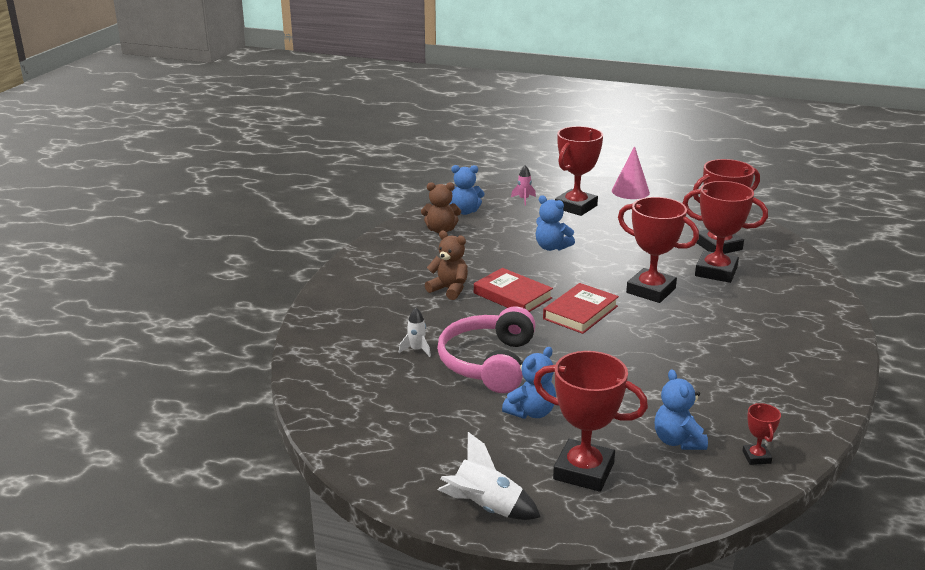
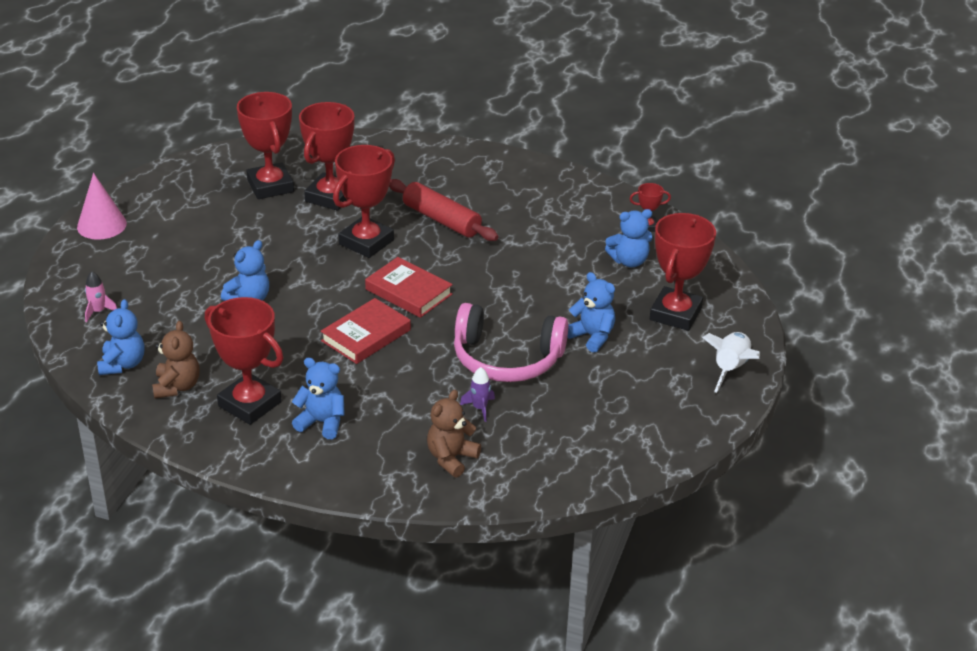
camera: 90 degrees left, 10 degrees up
(399, 283) = (322, 422): none -> blue teddy bear
(416, 350) = (479, 408): white rocket -> purple rocket
(449, 289) = (345, 382): brown teddy bear -> brown teddy bear (451, 458)
(575, 207) = (136, 271): red trophy -> red trophy (249, 404)
(705, 326) = (441, 220): none -> red rolling pin

